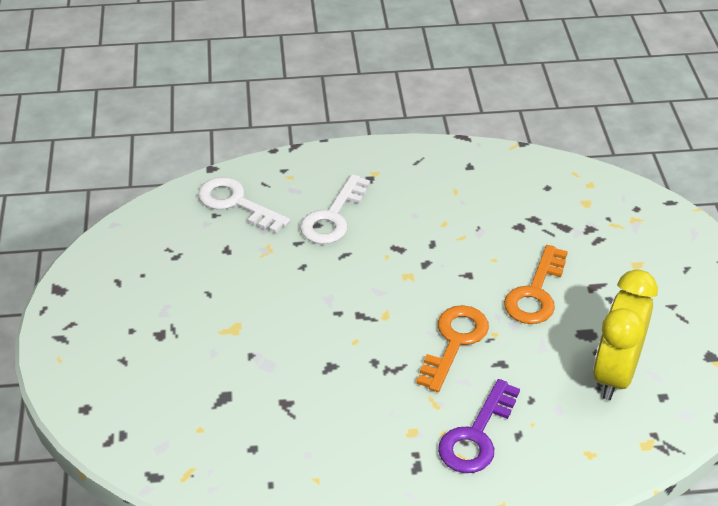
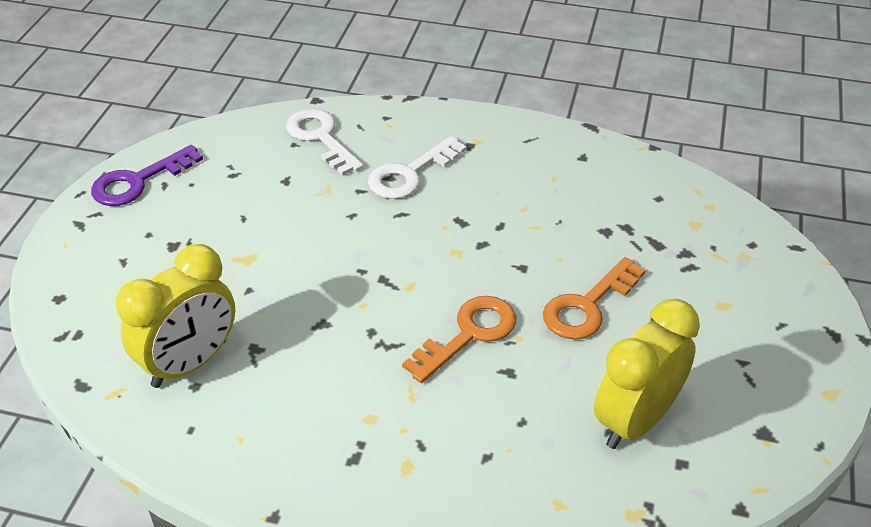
camera: 20 degrees right, 0 degrees up
(238, 431) = (190, 363): none -> yellow clock
(476, 436) = (438, 444): purple key -> purple key (138, 181)

